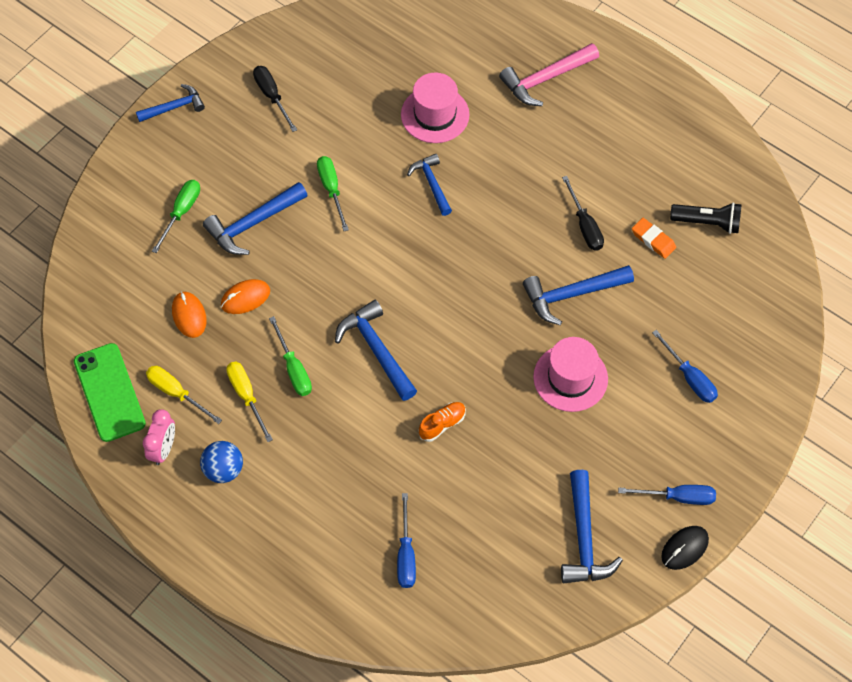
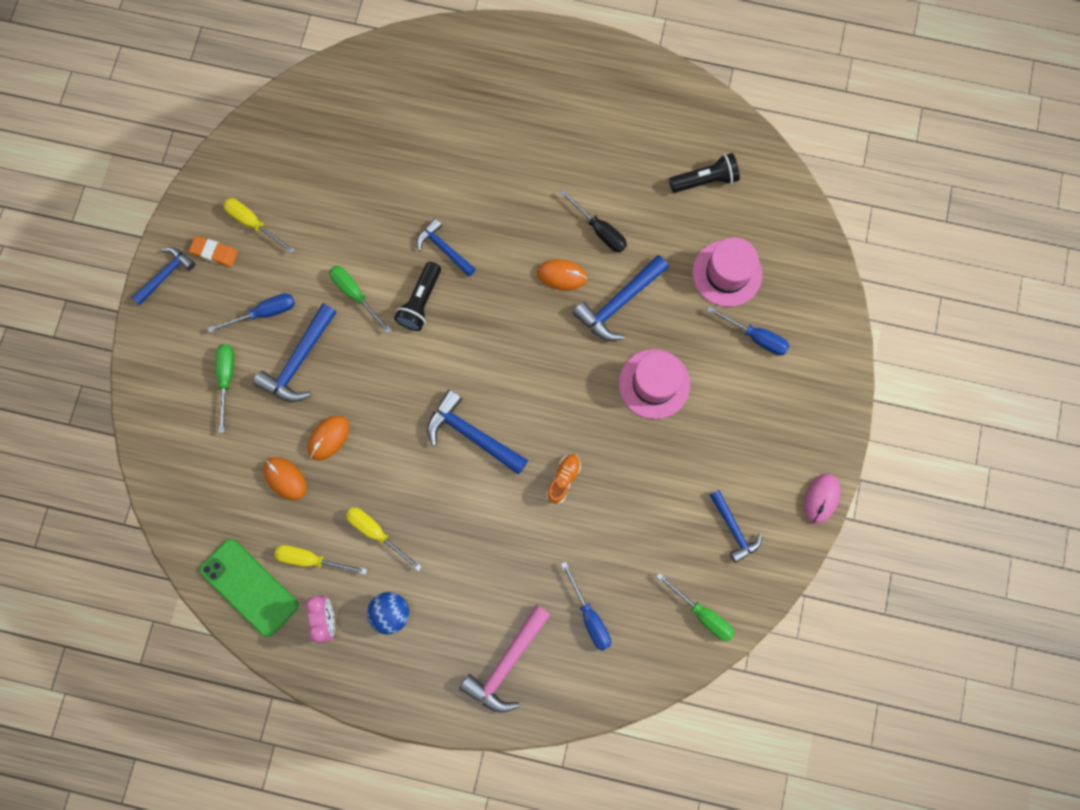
camera: 25 degrees left, 15 degrees up
(272, 96) = (253, 224): black screwdriver -> yellow screwdriver
(293, 369) = (406, 487): green screwdriver -> green screwdriver (702, 614)
(387, 219) = (421, 302): none -> black flashlight
(435, 115) = (414, 177): pink hat -> pink hat (727, 273)
(529, 249) = (562, 275): none -> orange mouse
(545, 79) = (498, 98): pink hammer -> pink hammer (507, 663)
(584, 538) = (733, 529): blue hammer -> blue hammer, size x0.65
(653, 240) = (665, 218): orange eraser -> orange eraser (214, 253)
(678, 497) = (795, 454): blue screwdriver -> blue screwdriver (264, 313)
(684, 548) = (821, 498): black mouse -> pink mouse

